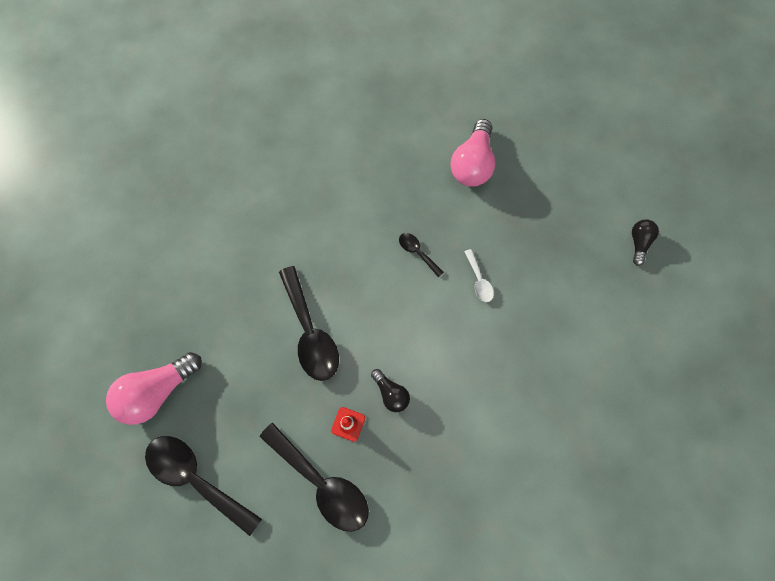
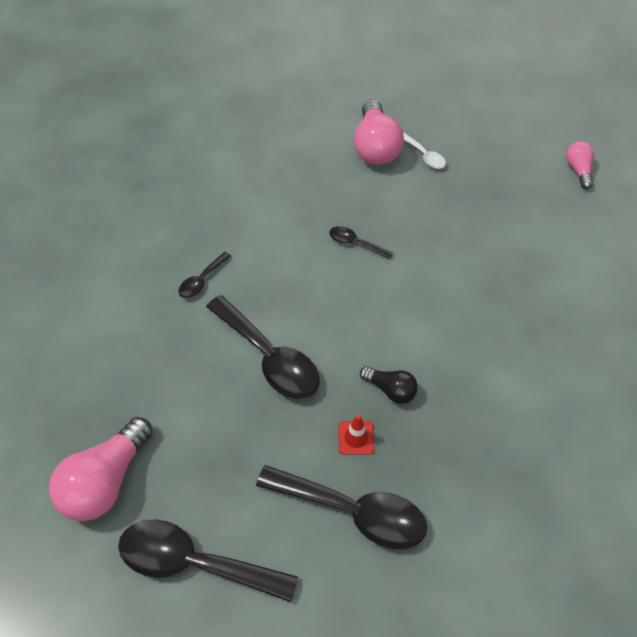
camera: 20 degrees left, 15 degrees down
(285, 246) = (202, 280): none -> black spoon
(479, 280) = (434, 250): white spoon -> white spoon (424, 156)
(638, 243) = (578, 170): black light bulb -> pink light bulb

